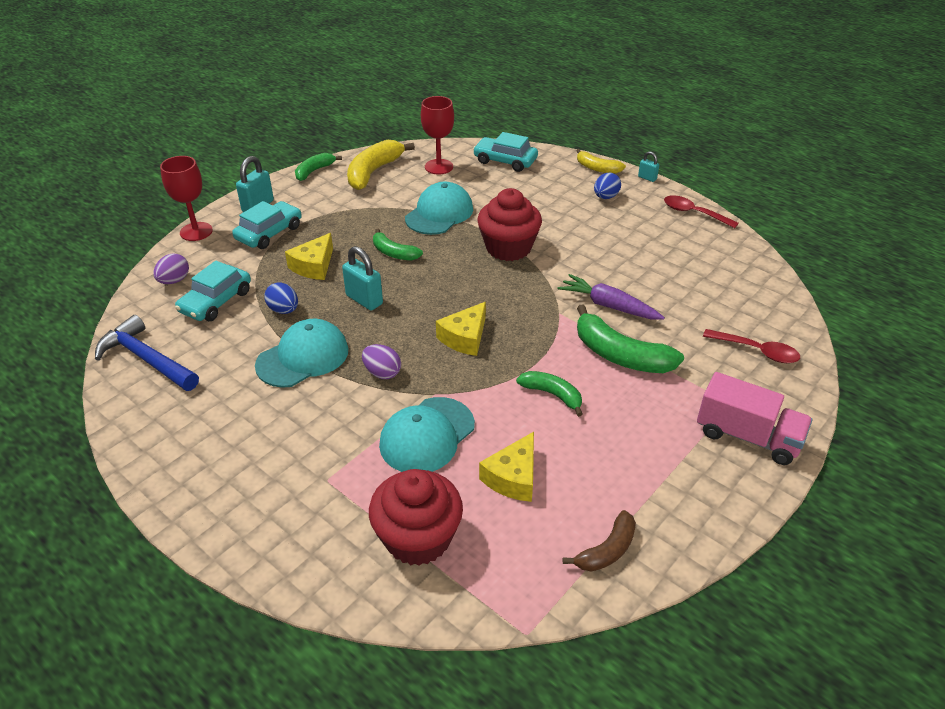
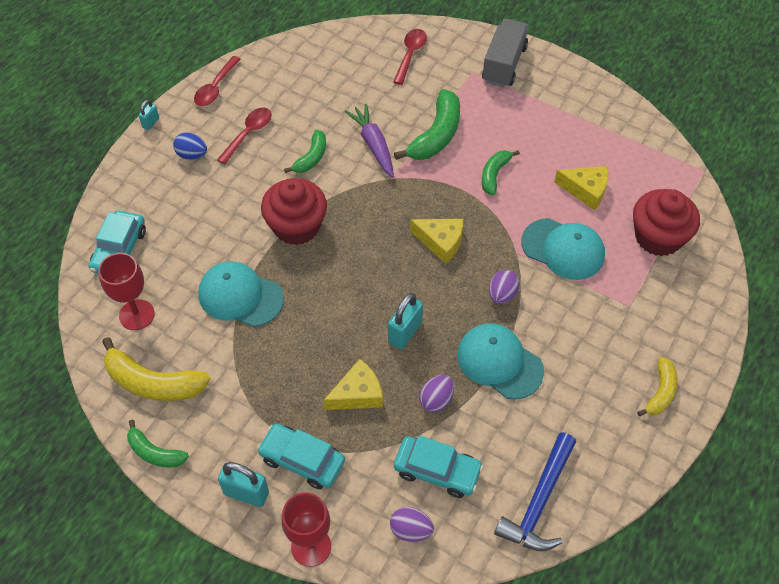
camera: 100 degrees left, 15 degrees up
(284, 310) = (436, 400): blue egg -> purple egg
(314, 266) = (357, 394): yellow cheese -> yellow cheese turned 45 degrees counterclockwise
(394, 253) = (321, 324): green banana -> green banana (311, 157)
(597, 168) = (132, 165): yellow banana -> yellow banana (660, 392)
(607, 550) = (628, 135): brown banana -> none
(608, 306) = (373, 145): purple carrot -> purple carrot turned 135 degrees clockwise
(630, 228) = (248, 134): none -> red spoon
(747, 436) = (504, 64): pink truck -> grey truck

